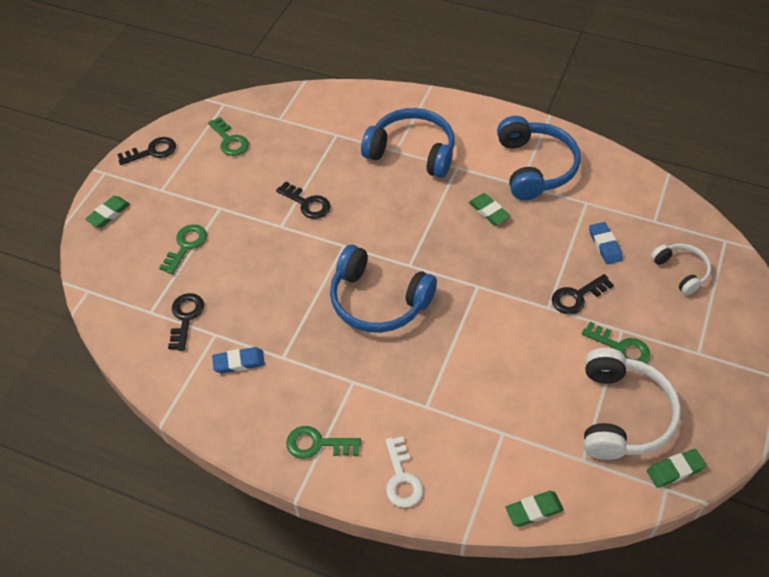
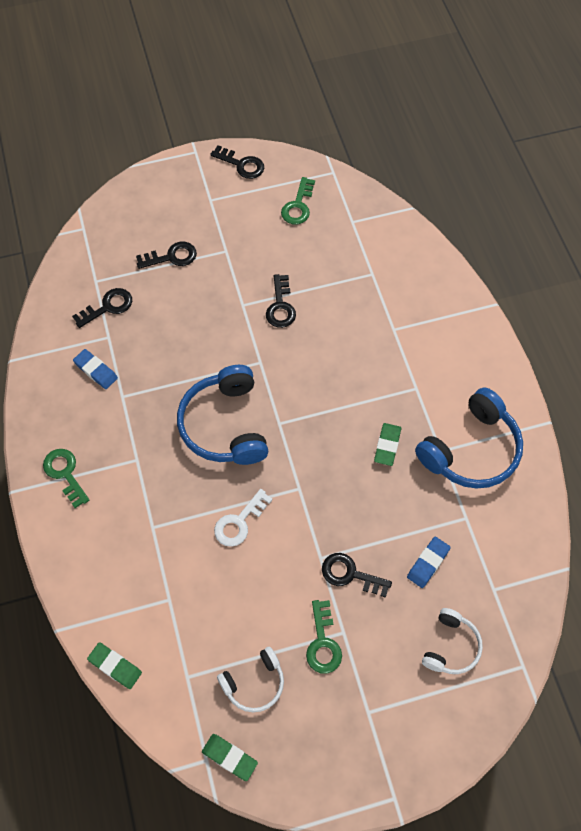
camera: 50 degrees right, 10 degrees up
(108, 214) = (159, 185): green eraser -> none
(186, 246) = (171, 257): green key -> black key
(401, 478) = (77, 552): white key -> white key (239, 522)
(412, 151) = (403, 342): blue headphones -> none
(622, 414) = (254, 683): white headphones -> white headphones, size x0.56

